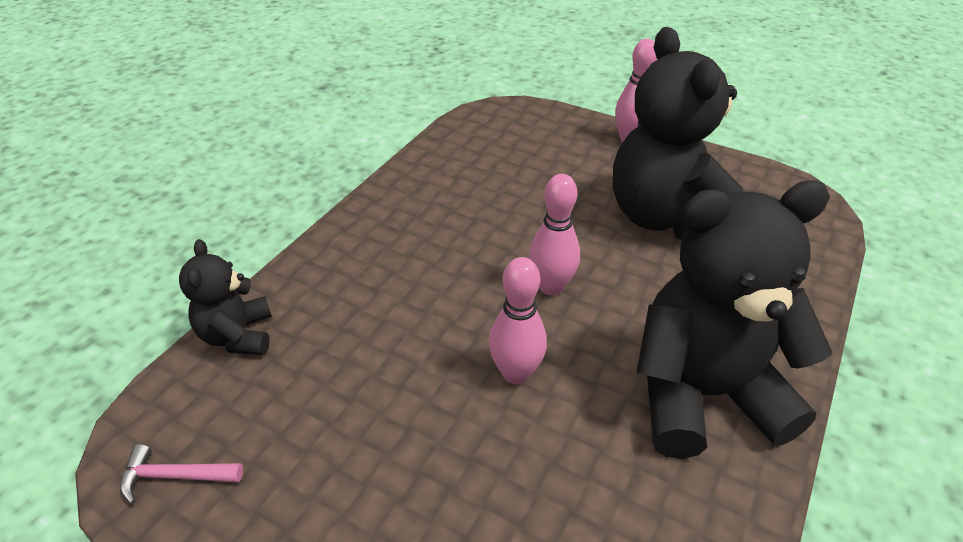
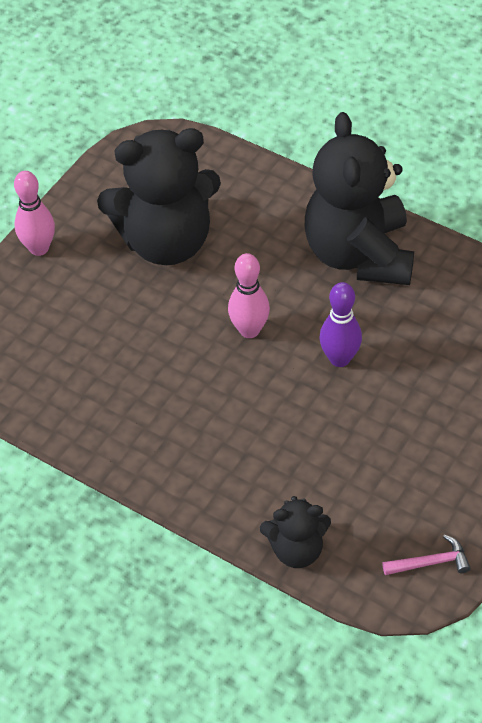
camera: 85 degrees left, 10 degrees up
(175, 476) = (430, 562): pink hammer -> pink hammer turned 105 degrees counterclockwise
(516, 373) = (339, 359): pink bowling pin -> purple bowling pin

